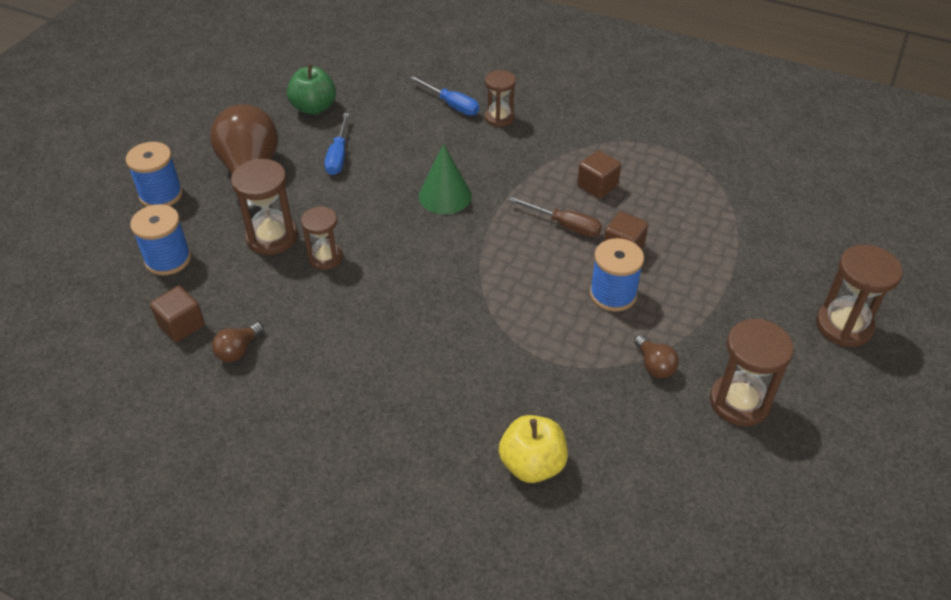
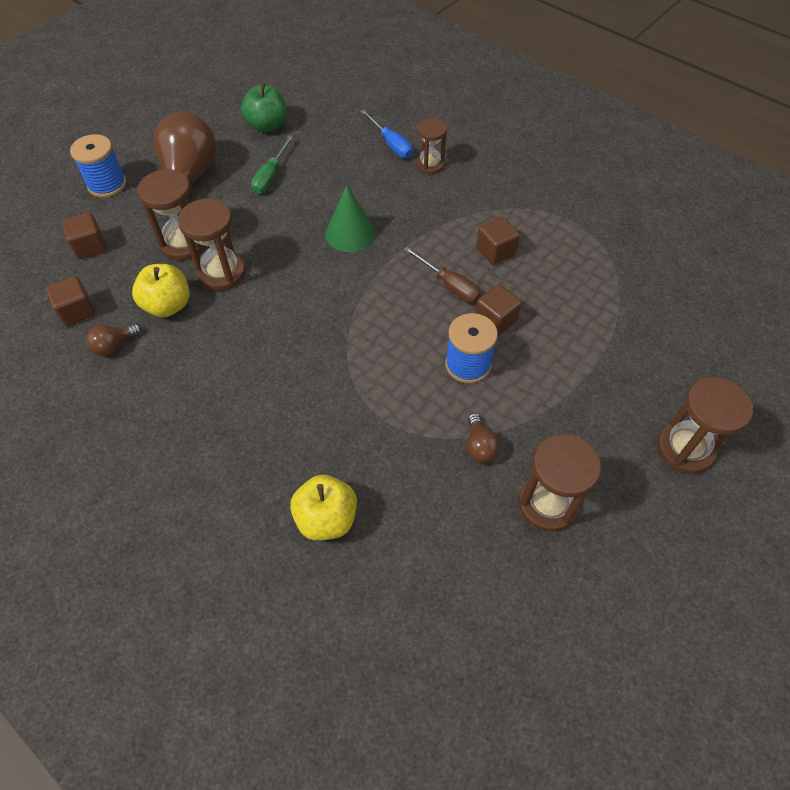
camera: 15 degrees right, 10 degrees up
(168, 259) = (90, 246): blue spool -> brown cube
(280, 300) = (168, 305): none -> yellow apple
(325, 257) = (222, 273): brown hourglass -> brown hourglass, size x1.52
(338, 156) = (270, 176): blue screwdriver -> green screwdriver

